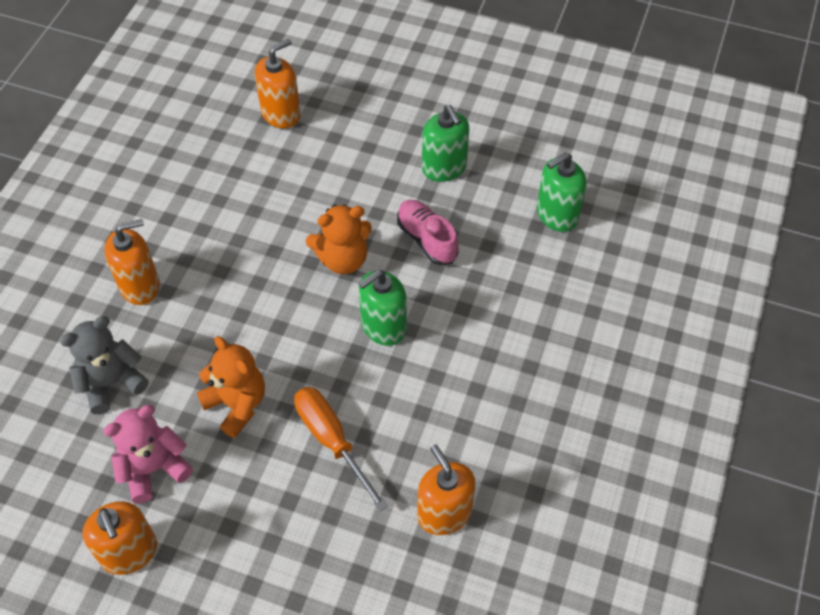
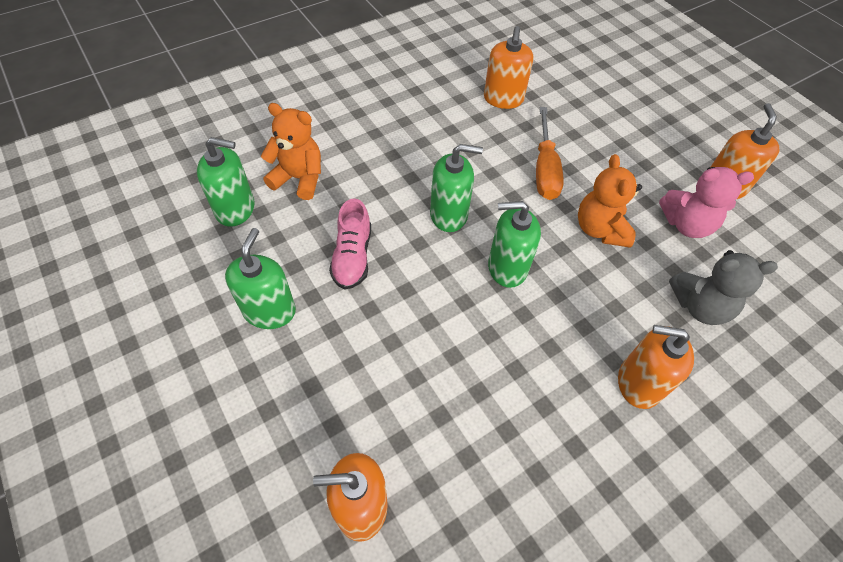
camera: 145 degrees left, 0 degrees up
(297, 311) = (507, 267): none -> green soap dispenser
(343, 259) = (435, 286): orange teddy bear -> orange teddy bear (299, 178)

